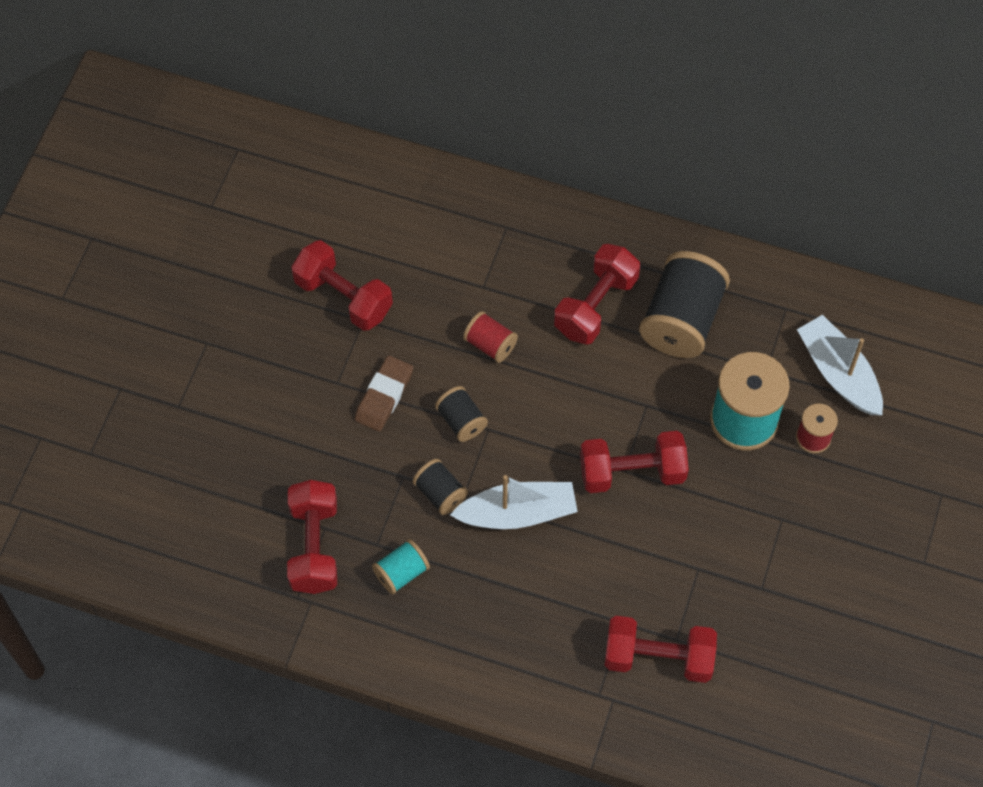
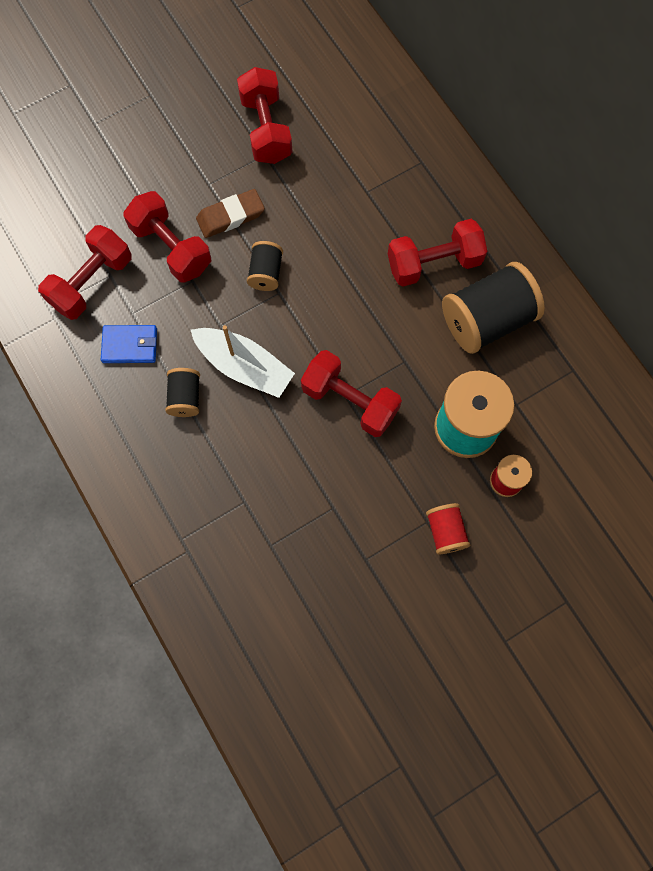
camera: 40 degrees right, 10 degrees up
(401, 573) = (130, 345): turquoise spool -> blue wallet
(440, 493) = (206, 311): black spool -> black spool (185, 397)
(490, 344) = (334, 235): red spool -> red spool (445, 531)
(658, 657) = (246, 548): red dumbbell -> red dumbbell (171, 248)
(838, 373) = (569, 448): white boat -> none

